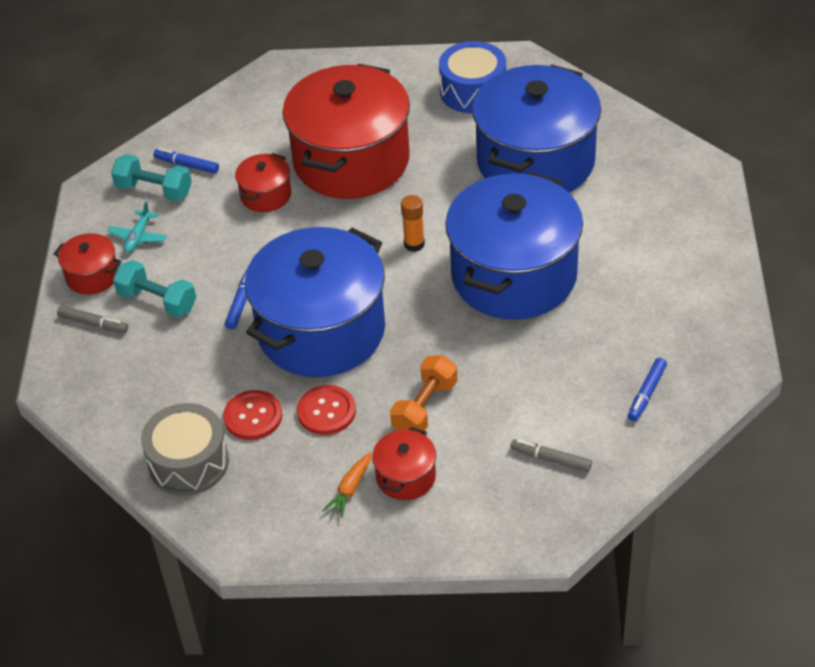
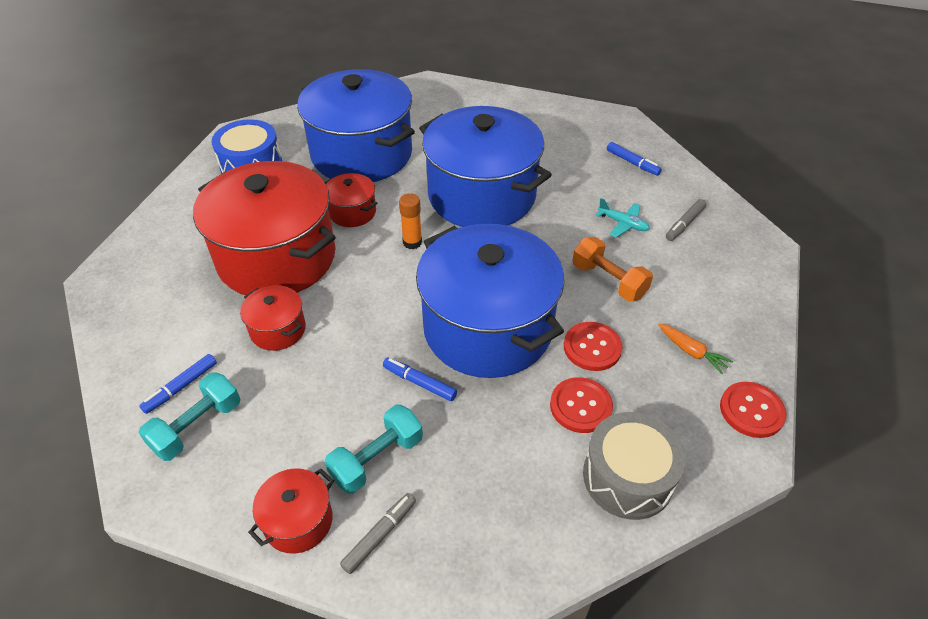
camera: 75 degrees left, 0 degrees up
(138, 237) = (263, 458): turquoise plane -> turquoise plane (623, 224)
(291, 544) = (751, 411): none -> red button
(406, 477) = (684, 311): red pot -> red pot (352, 212)

